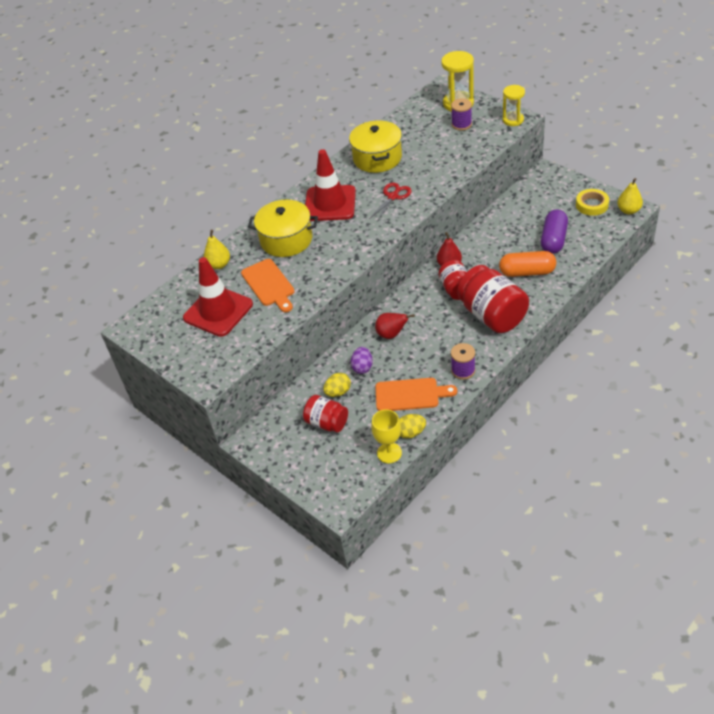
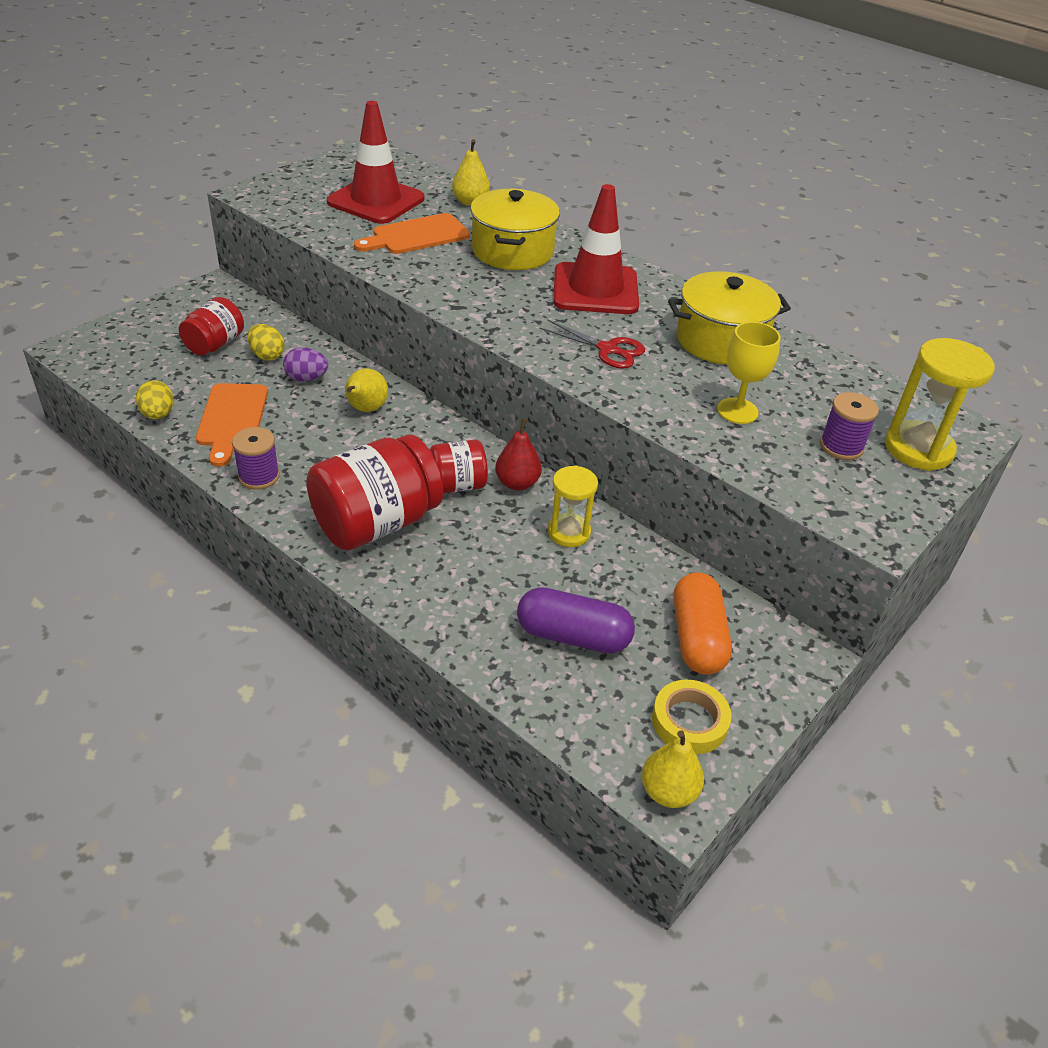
camera: 80 degrees right, 5 degrees down
(389, 453) = (132, 393): yellow goblet -> yellow goblet (737, 411)
(391, 334) = (365, 409): red pear -> yellow pear
(513, 120) = (870, 522): yellow hourglass -> yellow hourglass (569, 532)
(527, 272) = (481, 583): orange capsule -> orange capsule (697, 638)

